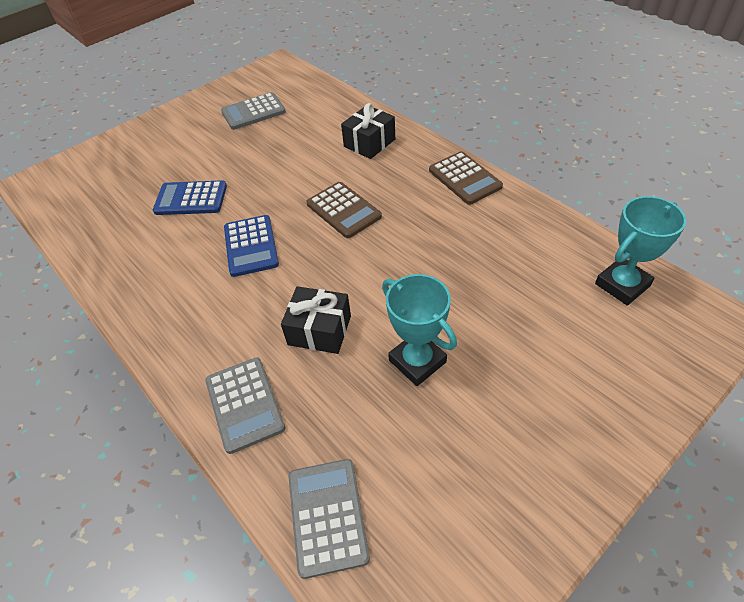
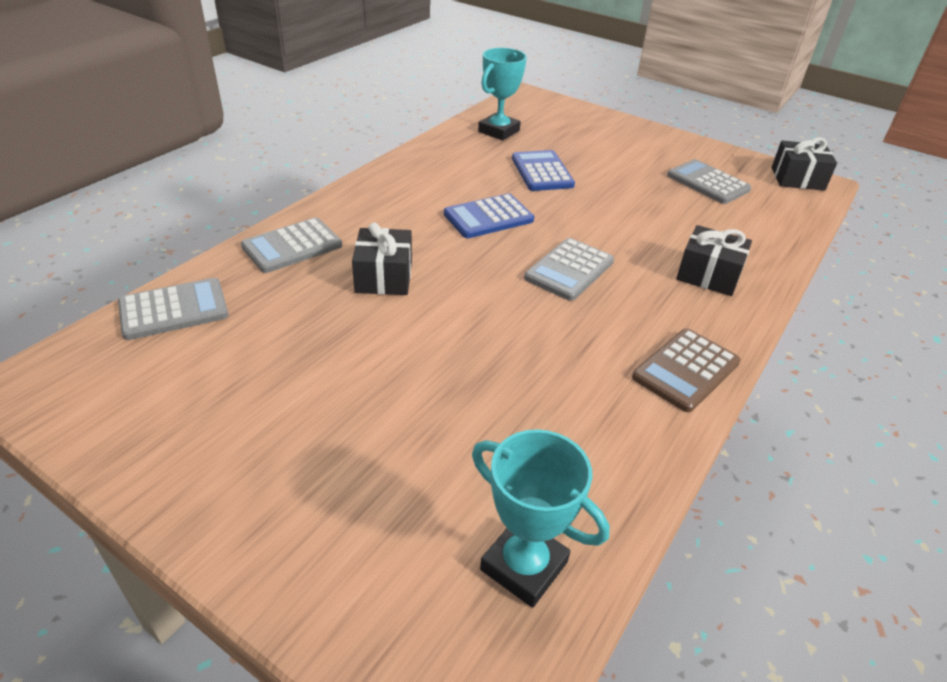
camera: 70 degrees right, 10 degrees down
(267, 71) = (797, 179): none -> black gift
(343, 210) = (569, 270): brown calculator -> grey calculator
(417, 361) = (350, 350): turquoise trophy -> turquoise trophy (499, 131)

